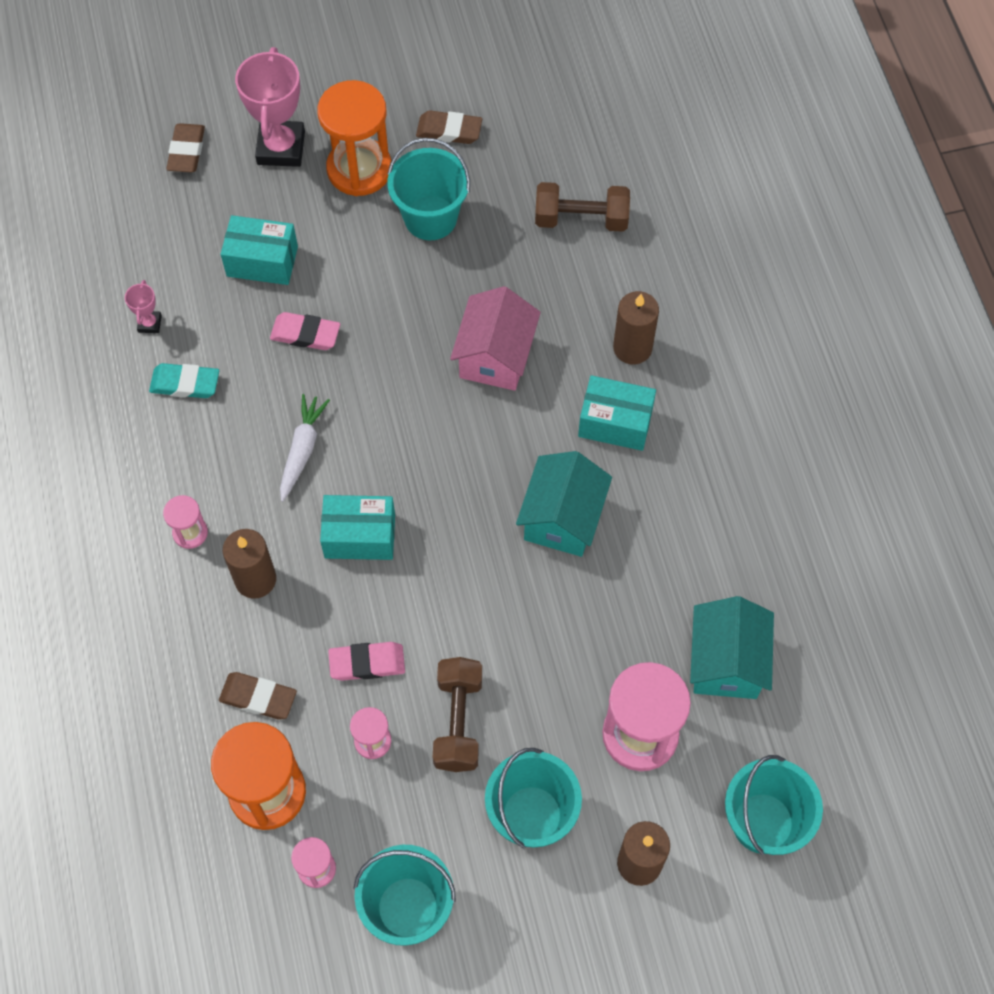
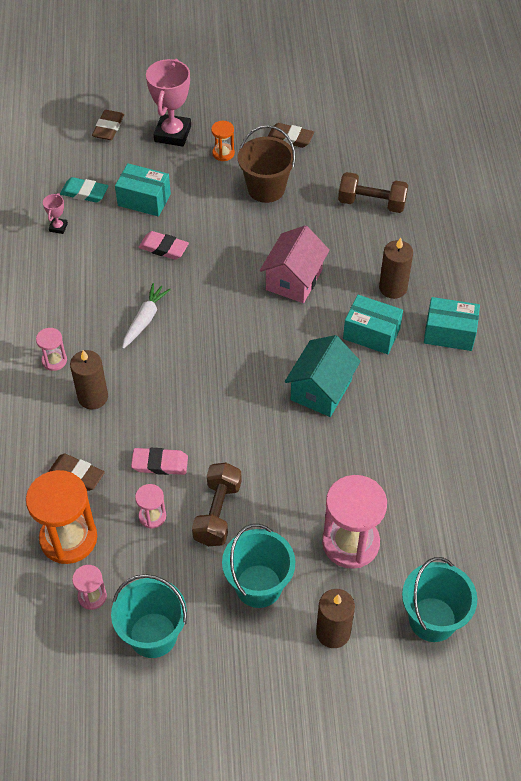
camera: 10 degrees right, 10 degrees down
(185, 383) = (73, 267): turquoise eraser -> turquoise eraser (84, 193)
(359, 169) = (223, 153): orange hourglass -> orange hourglass, size x0.49
(360, 536) = (173, 380): turquoise box -> turquoise box (449, 333)
(430, 218) = (266, 189): turquoise bucket -> brown bucket
(726, 662) = (424, 503): turquoise house -> none

